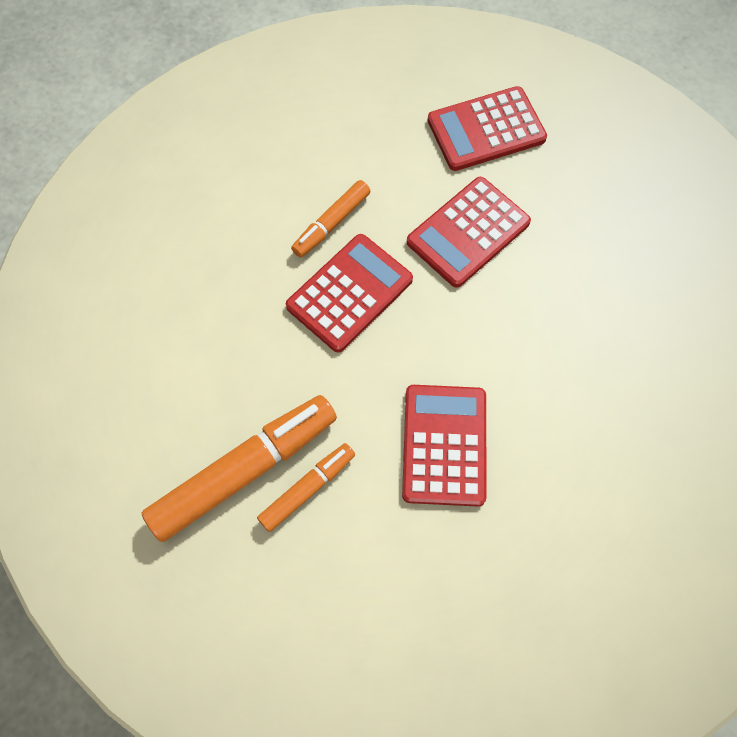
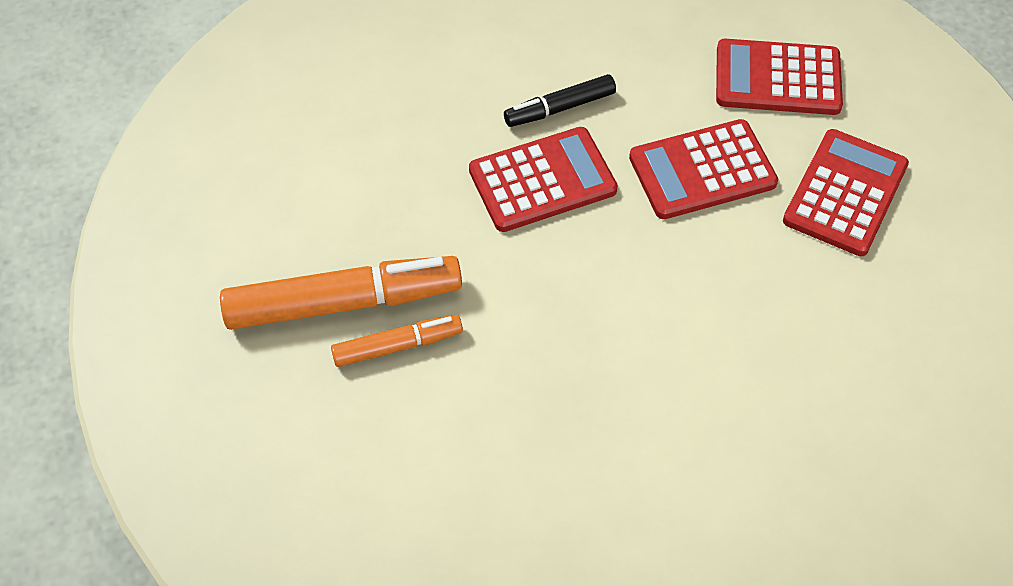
camera: 25 degrees right, 10 degrees down
(332, 223) = (560, 108): orange marker -> black marker
(444, 445) = (563, 364): red calculator -> red calculator (845, 193)

